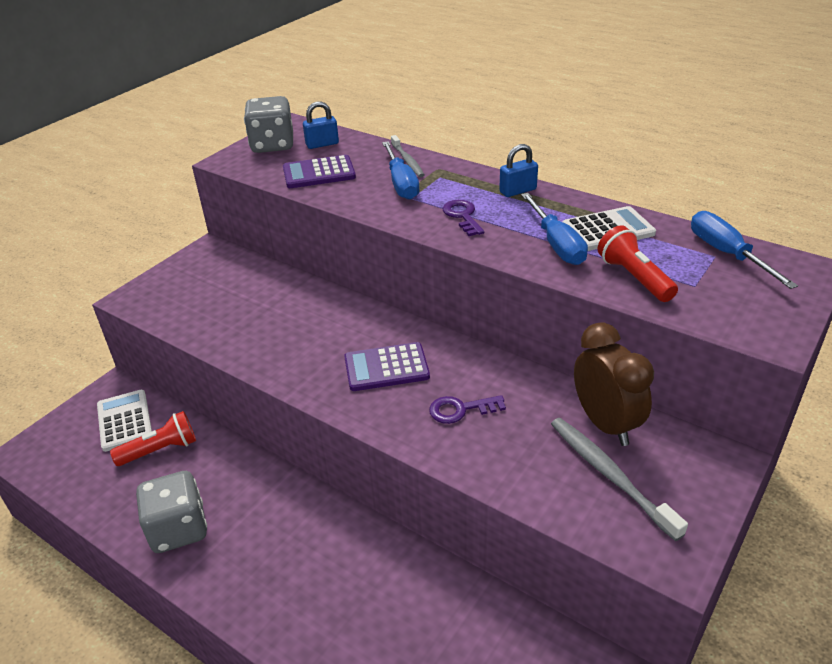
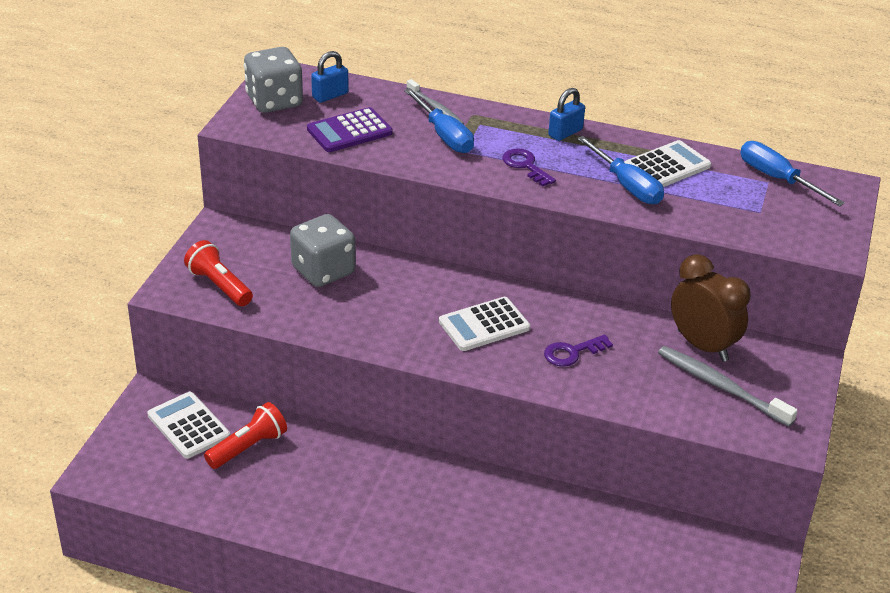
camera: 20 degrees left, 0 degrees up
(178, 529) = (314, 513): grey dice -> grey dice (323, 271)
(386, 368) = (484, 325): purple calculator -> white calculator
(634, 277) = (707, 210): red flashlight -> red flashlight (219, 286)

